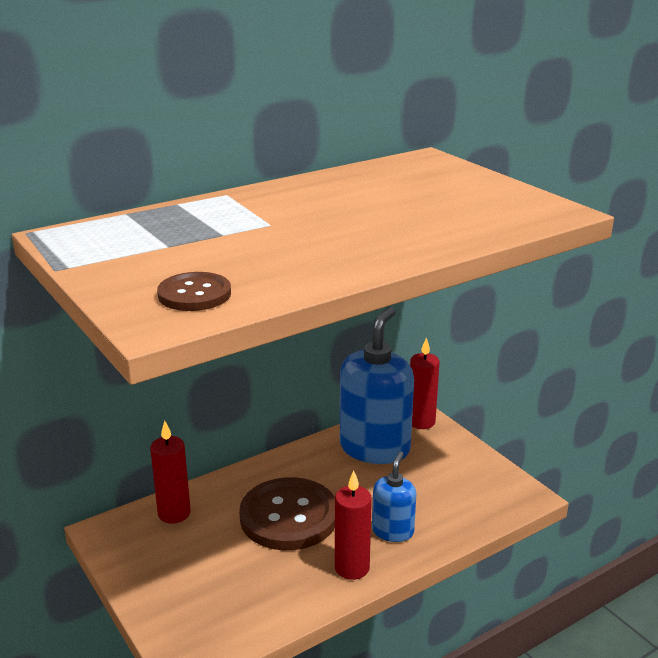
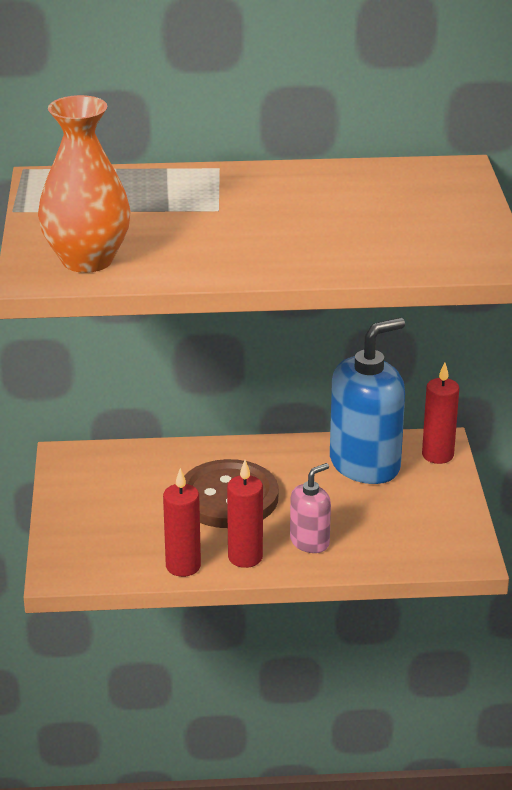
camera: 30 degrees right, 5 degrees up
(174, 513) = (133, 461): red candle -> red candle (183, 566)
(194, 294) = (87, 260): brown button -> orange vase
(393, 531) = (310, 542): blue soap dispenser -> pink soap dispenser

